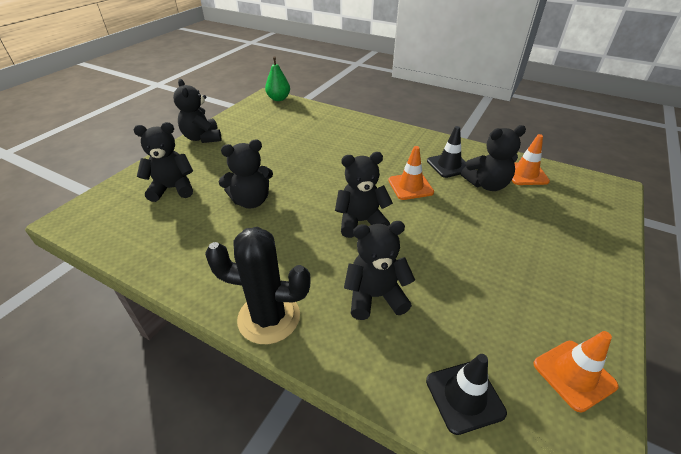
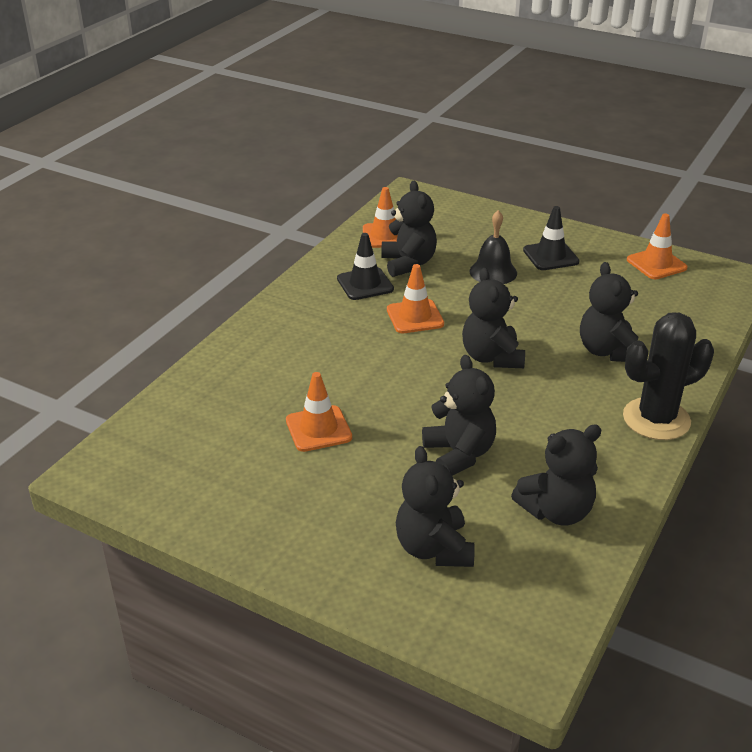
camera: 90 degrees left, 5 degrees down
(202, 138) = (260, 543): black teddy bear -> black teddy bear (556, 511)
(269, 317) = (656, 419): black cactus -> black cactus turned 60 degrees clockwise
(278, 99) = (102, 454): green pear -> none
(286, 151) = (318, 429): none -> orange traffic cone
(464, 396) = (695, 313): black traffic cone -> black traffic cone (550, 256)
(493, 230) = (493, 272): none -> black bell

